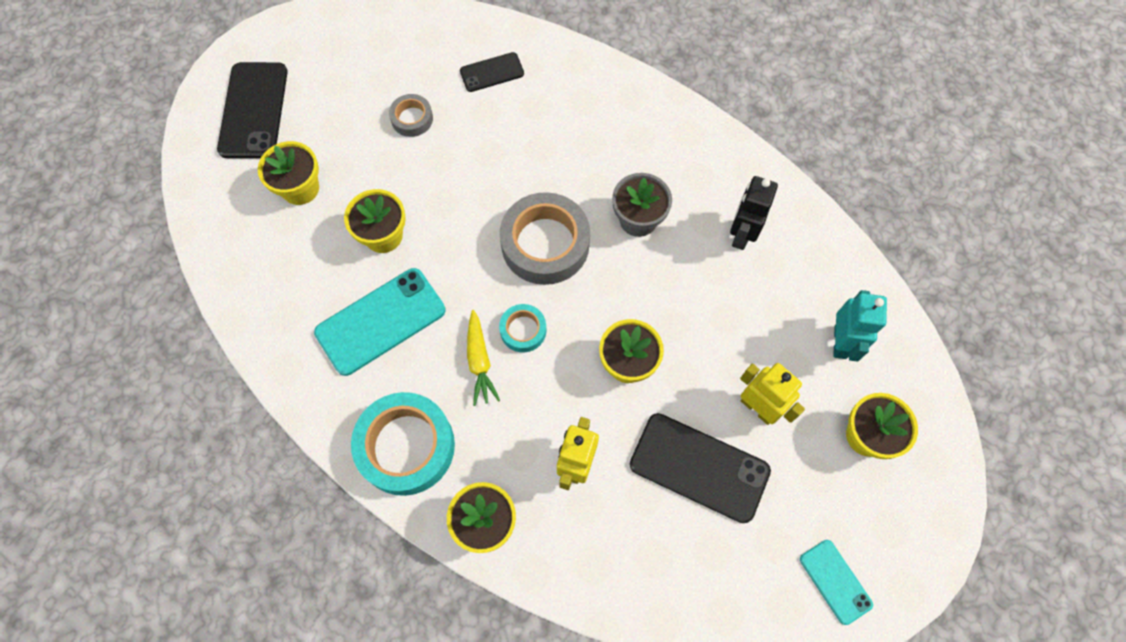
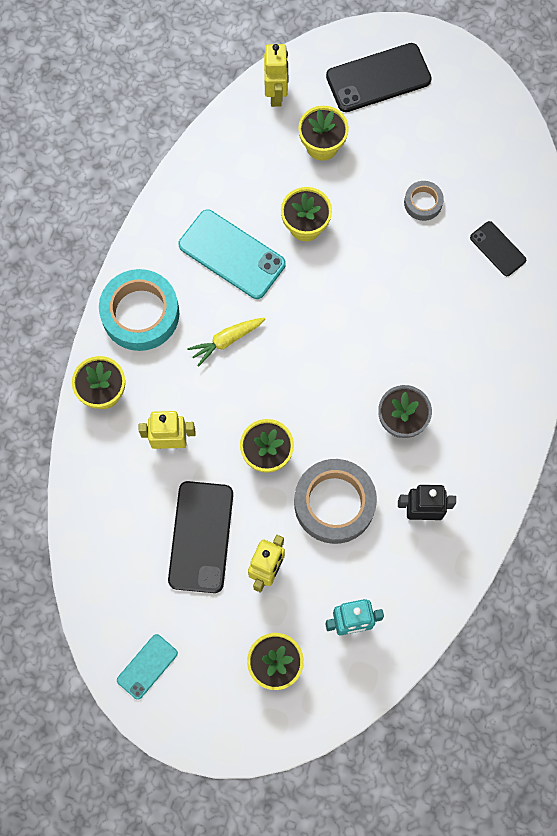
camera: 70 degrees right, 5 degrees up
(216, 212) = (276, 94): none -> yellow robot
(523, 330) = (265, 364): turquoise tape -> none
(545, 244) = (348, 353): grey tape -> grey tape (334, 503)

